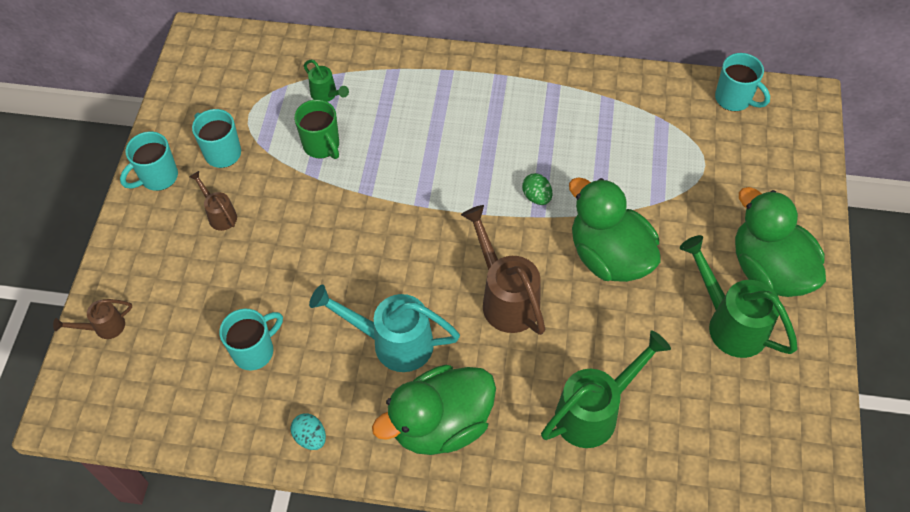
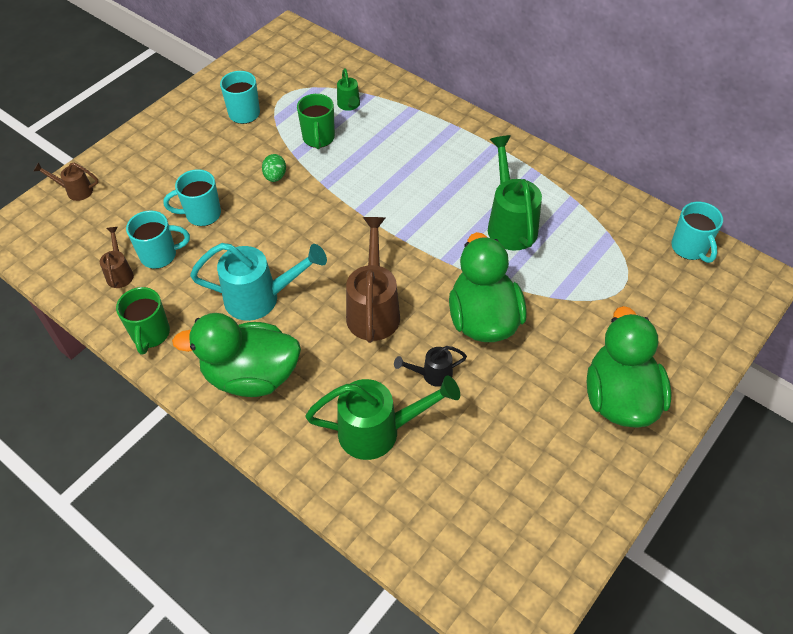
camera: 30 degrees right, 5 degrees down
(158, 177) = (188, 110): turquoise mug -> turquoise mug (202, 214)
(219, 214) = (210, 153): brown watering can -> brown watering can (120, 273)
(310, 437) = (150, 334): turquoise egg -> green mug
(392, 342) = (261, 298): turquoise watering can -> turquoise watering can turned 135 degrees clockwise
(536, 197) = (456, 247): green egg -> green egg (275, 177)
(602, 333) = (431, 374): none -> black watering can
(729, 322) = (550, 422): green watering can -> green watering can (510, 223)

